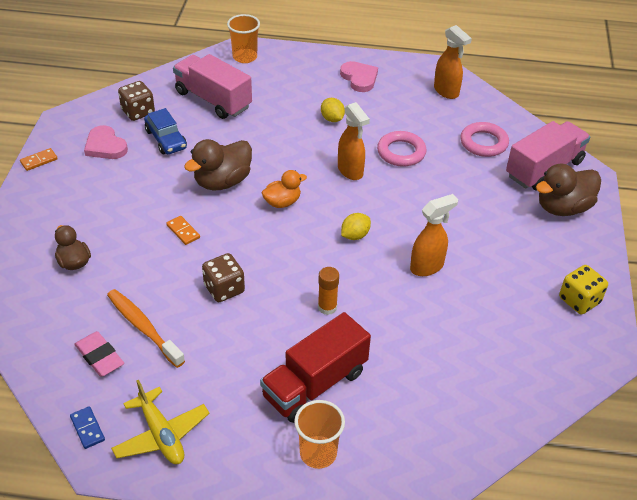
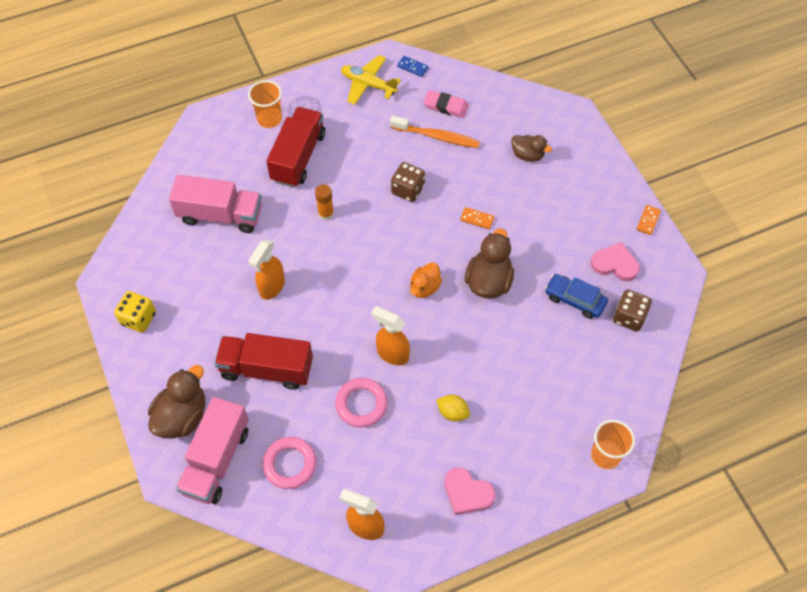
camera: 150 degrees right, 15 degrees up
(213, 100) = (580, 372): pink truck -> pink truck (220, 215)
(355, 235) = (345, 286): yellow lemon -> none
(469, 207) = (266, 369): none -> red truck

